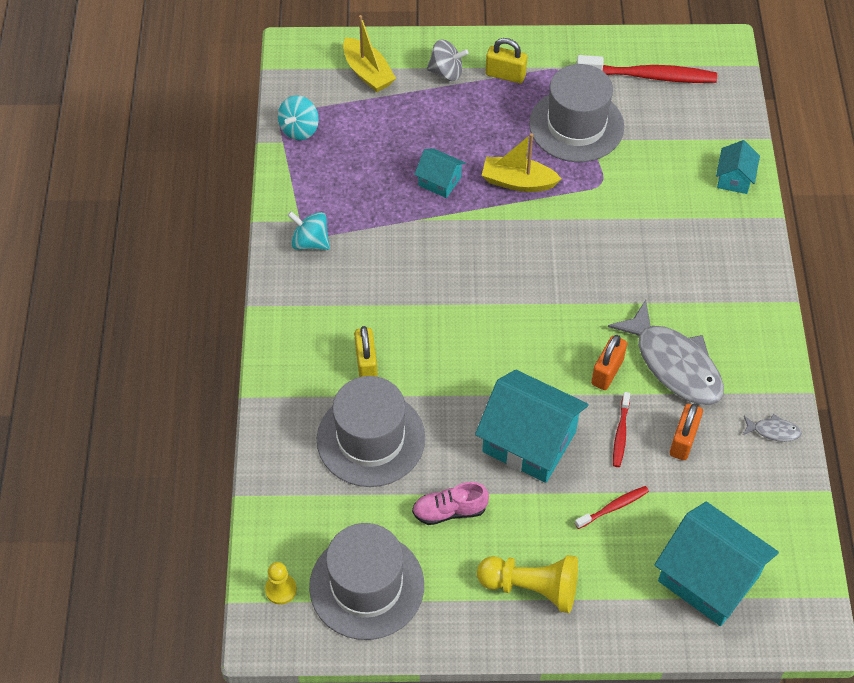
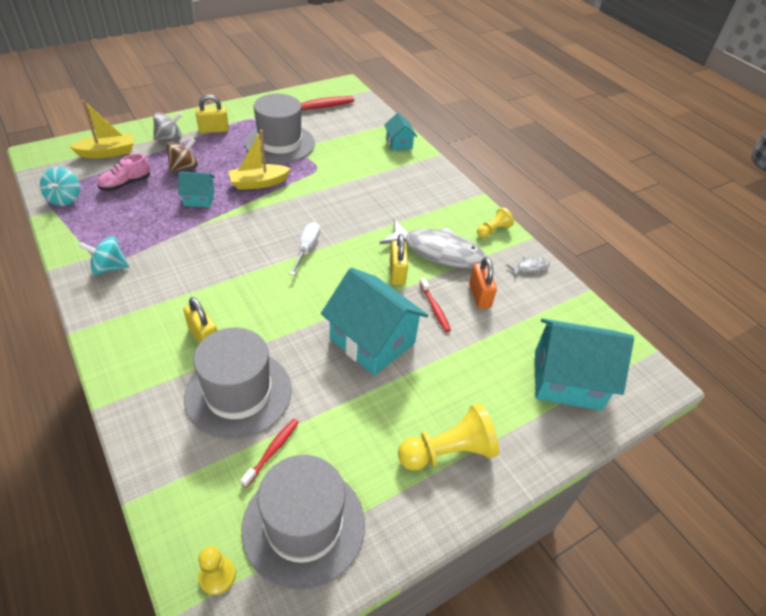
camera: 35 degrees left, 10 degrees down
(368, 73) = (107, 153): yellow boat -> yellow boat turned 45 degrees counterclockwise
(443, 126) = (184, 167): none -> brown spinning top
(449, 511) = (341, 421): pink shoe -> pink shoe (126, 184)
(524, 298) = (307, 248): none -> white screwdriver
(529, 441) = (372, 341): turquoise house -> turquoise house turned 45 degrees clockwise
(607, 372) = (397, 273): orange padlock -> yellow padlock
(613, 507) = (465, 360): red toothbrush -> red toothbrush (272, 451)
(765, 362) = (493, 230): none -> yellow pawn

